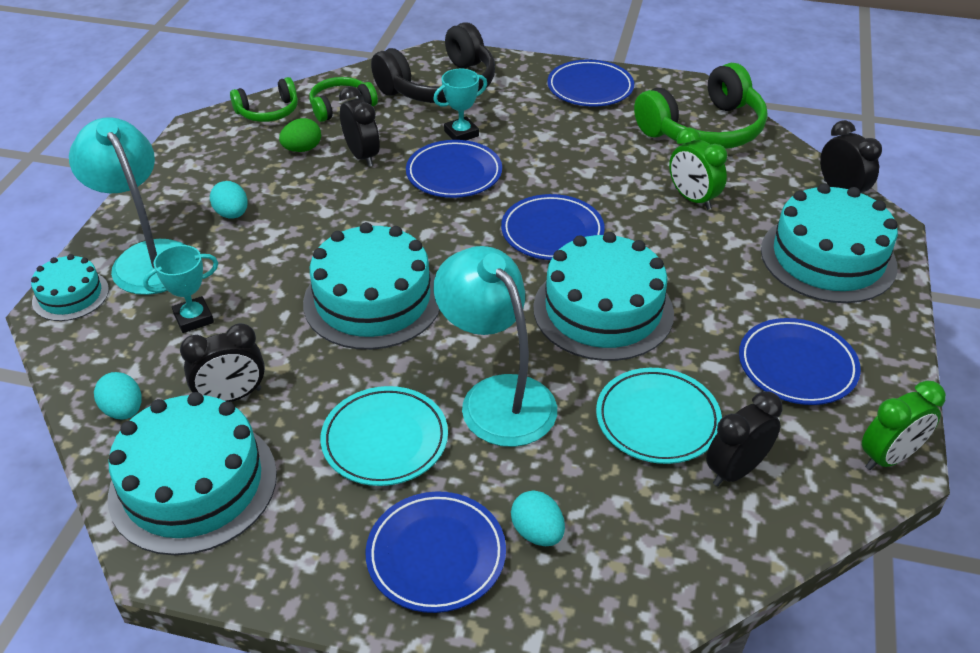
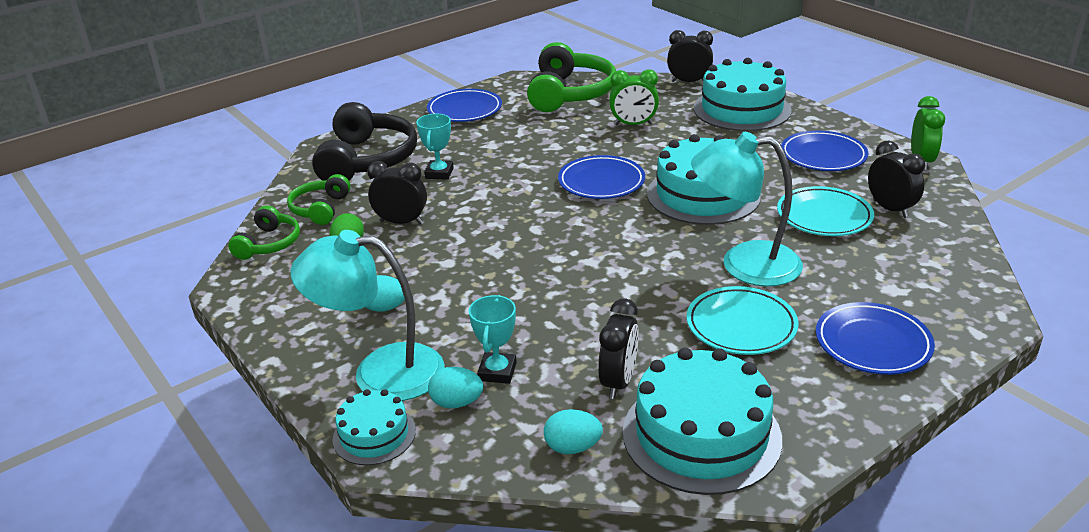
camera: 50 degrees left, 10 degrees down
(373, 300) = (583, 278): turquoise cake -> none
(454, 174) = (482, 193): blue plate -> none
(537, 532) = (884, 296): turquoise egg -> turquoise egg (457, 403)
(735, 470) = (890, 209): black clock -> black clock turned 150 degrees clockwise

